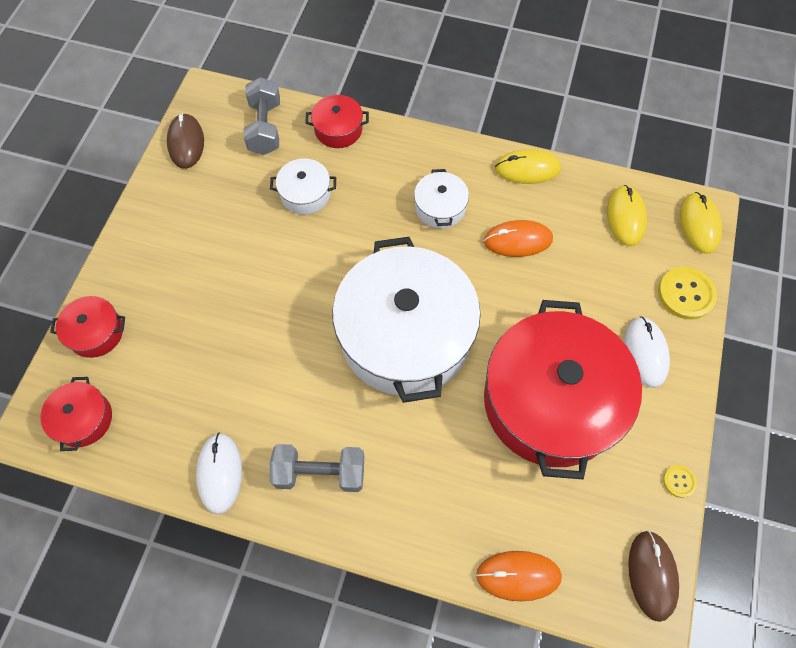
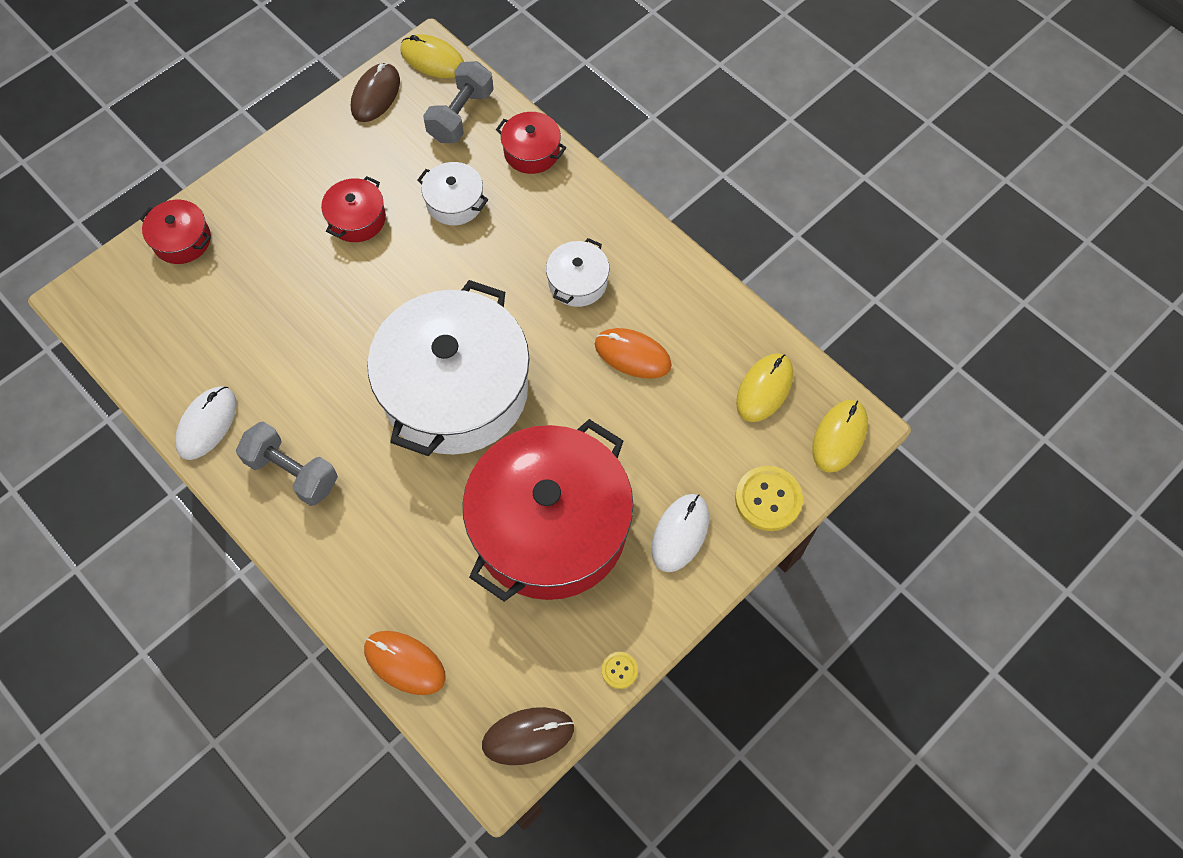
camera: 30 degrees right, 0 degrees up
(83, 419) = (124, 313): red pot -> red pot (357, 219)
(527, 169) = (697, 287): yellow mouse -> yellow mouse (432, 59)
(652, 575) = (528, 736): brown mouse -> brown mouse turned 45 degrees clockwise

